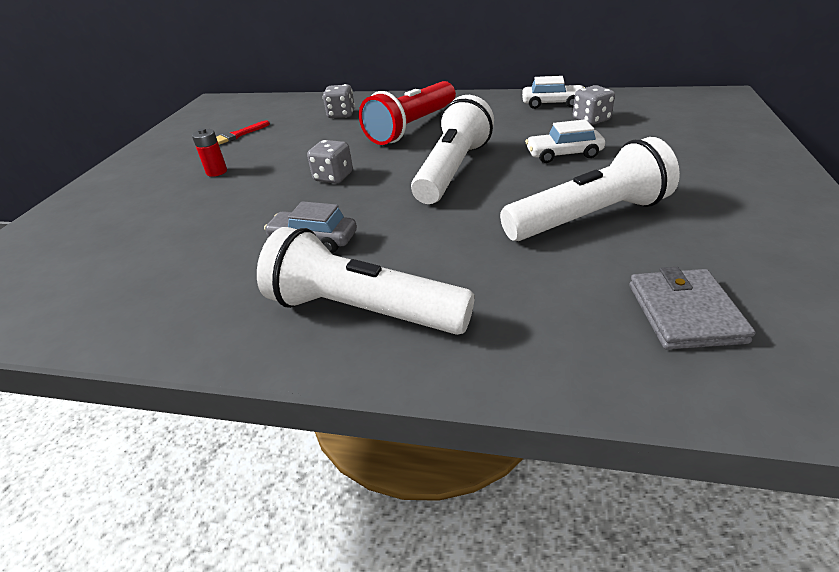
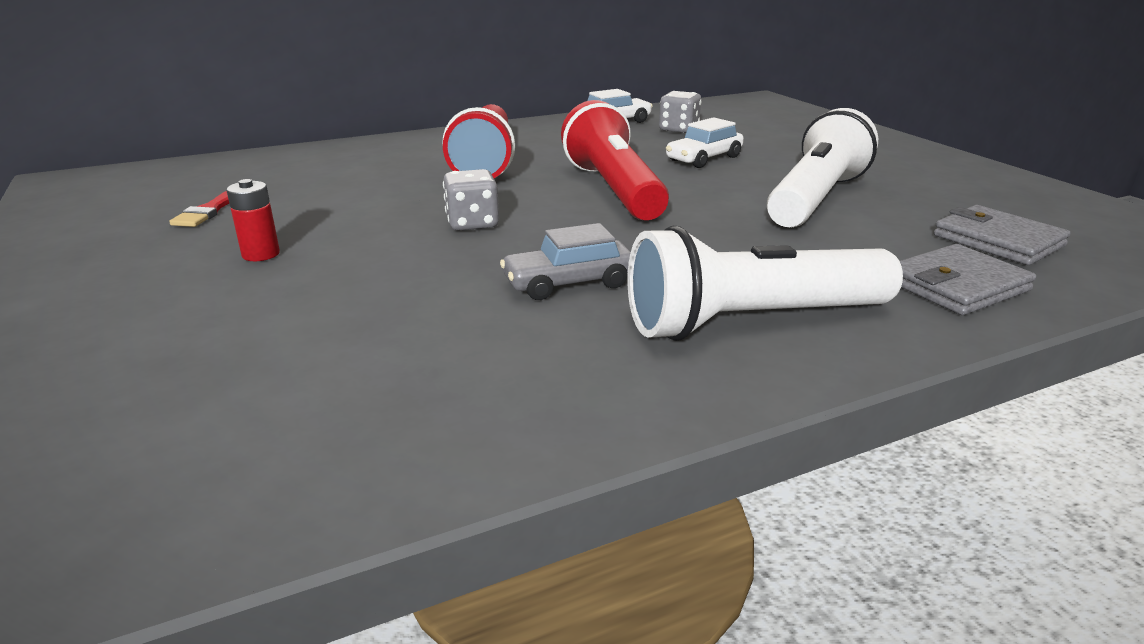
camera: 40 degrees left, 10 degrees down
(341, 114) = (353, 164): grey dice -> none
(453, 170) = (613, 190): white flashlight -> red flashlight
(558, 342) = (956, 285): none -> grey wallet

